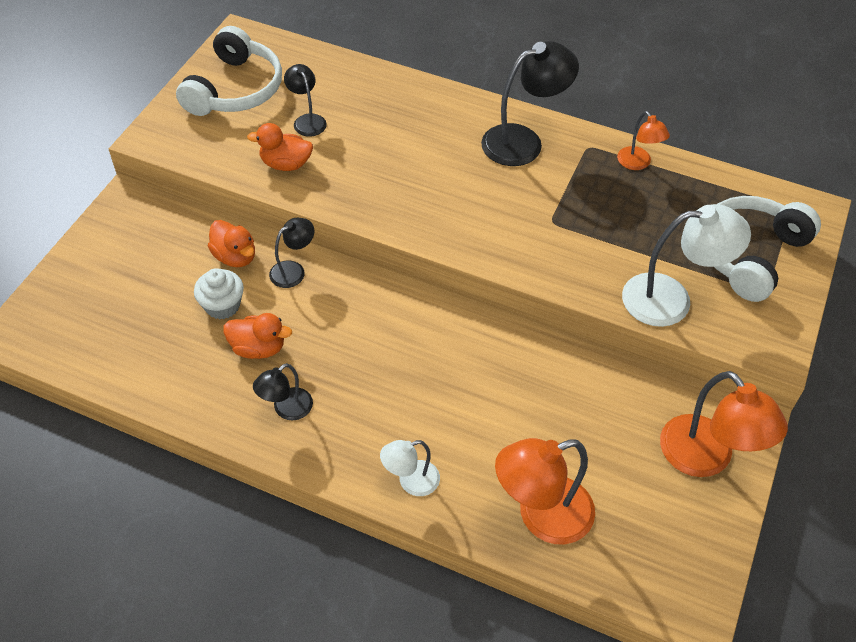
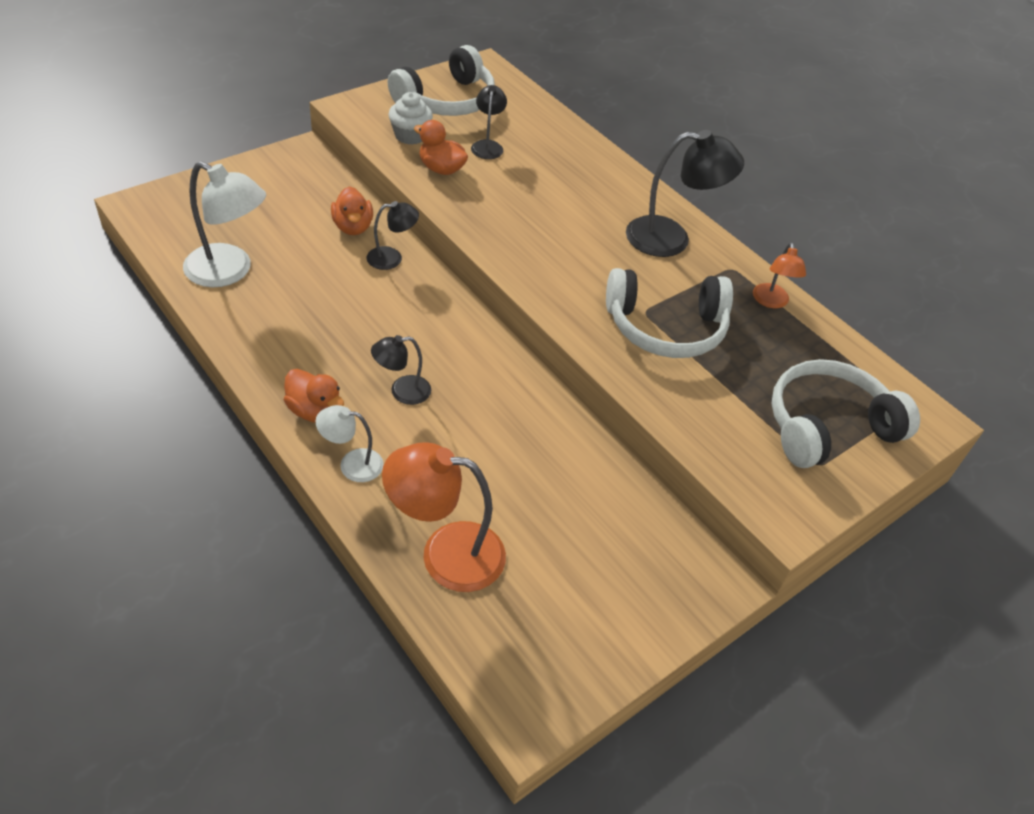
camera: 25 degrees right, 5 degrees down
(222, 306) = (311, 257): white cupcake -> white cupcake (410, 136)
(258, 348) = (313, 301): orange duck -> orange duck (315, 411)
(286, 409) = (296, 357): black lamp -> black lamp (402, 391)
(578, 228) = (665, 328): none -> white headphones
(671, 299) = (711, 426): white lamp -> white lamp (229, 271)
(706, 458) = (649, 590): orange lamp -> none

